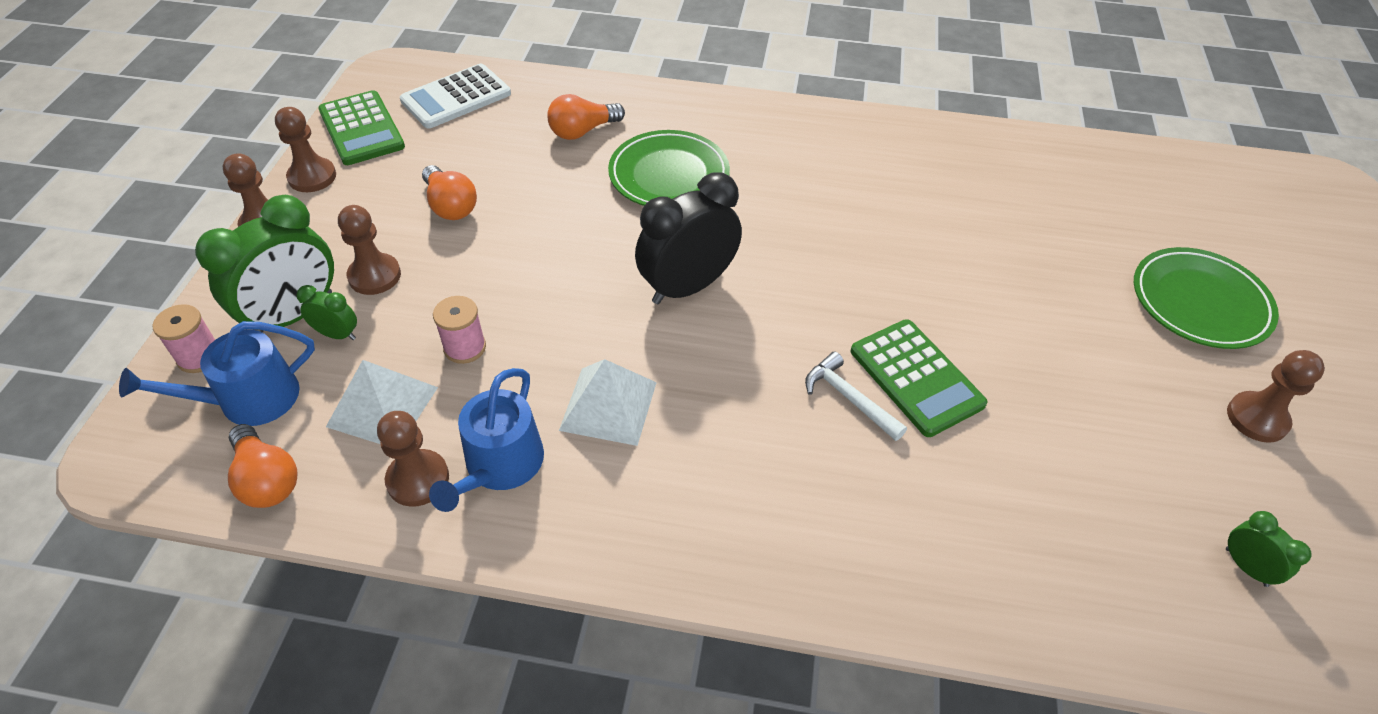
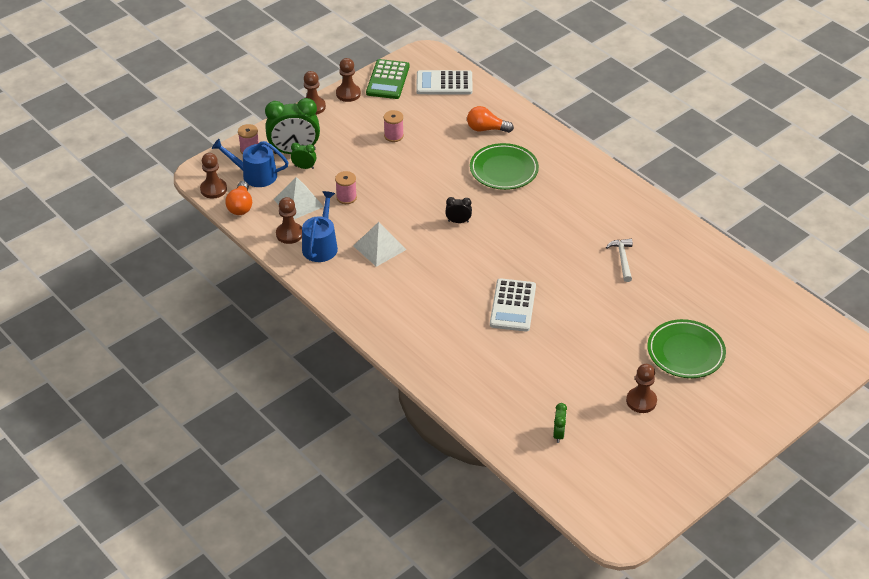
camera: 40 degrees right, 5 degrees down
(337, 334) = (304, 167): green clock -> green clock turned 45 degrees counterclockwise
(374, 276) = (337, 151): brown pawn -> brown pawn (213, 189)
(450, 206) = (393, 136): orange light bulb -> pink spool
(499, 466) = (321, 245): blue watering can -> blue watering can turned 135 degrees clockwise
(687, 287) = (458, 221): black clock -> black clock, size x0.47
(848, 398) = (475, 297): white hammer -> white hammer (622, 259)
(916, 377) = (513, 305): green calculator -> white calculator

